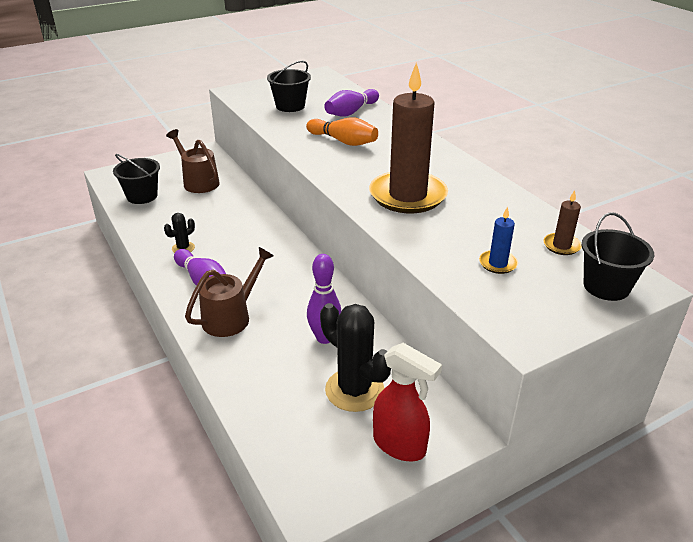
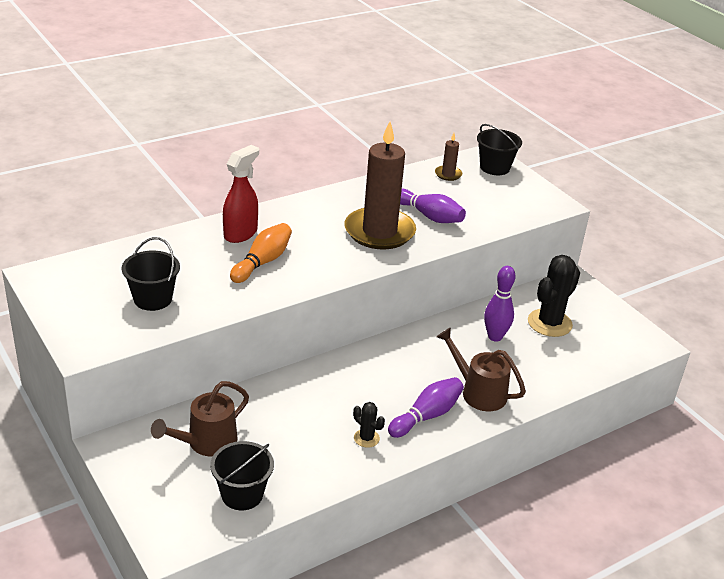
camera: 95 degrees left, 0 degrees up
(351, 112) = (180, 254): purple bowling pin -> purple bowling pin (429, 216)
(400, 445) = (594, 306): red spray bottle -> red spray bottle (241, 233)
(498, 263) = (477, 202): blue candle -> none

